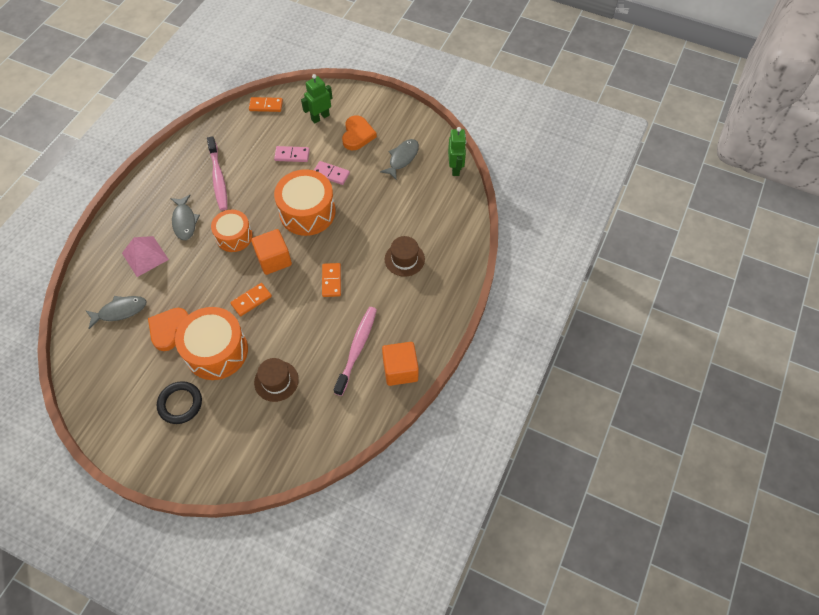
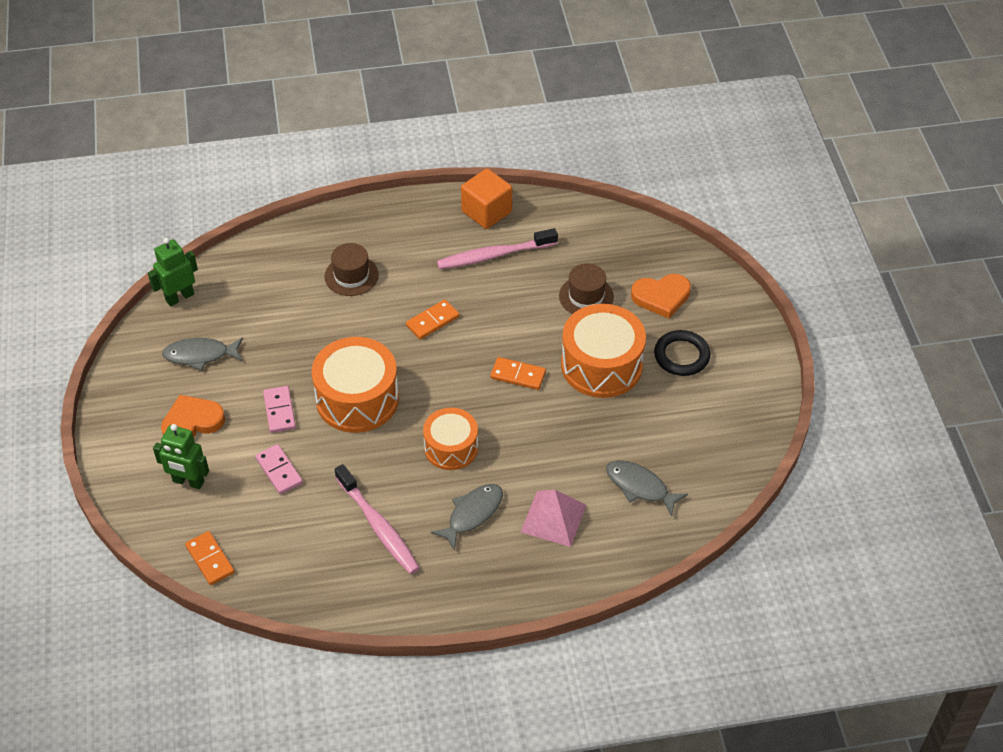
camera: 125 degrees left, 10 degrees down
(169, 329) = (617, 424): orange heart -> orange heart (661, 297)
(218, 178) = (378, 526): pink toothbrush -> pink toothbrush turned 105 degrees clockwise
(274, 259) = (449, 389): orange cube -> none

